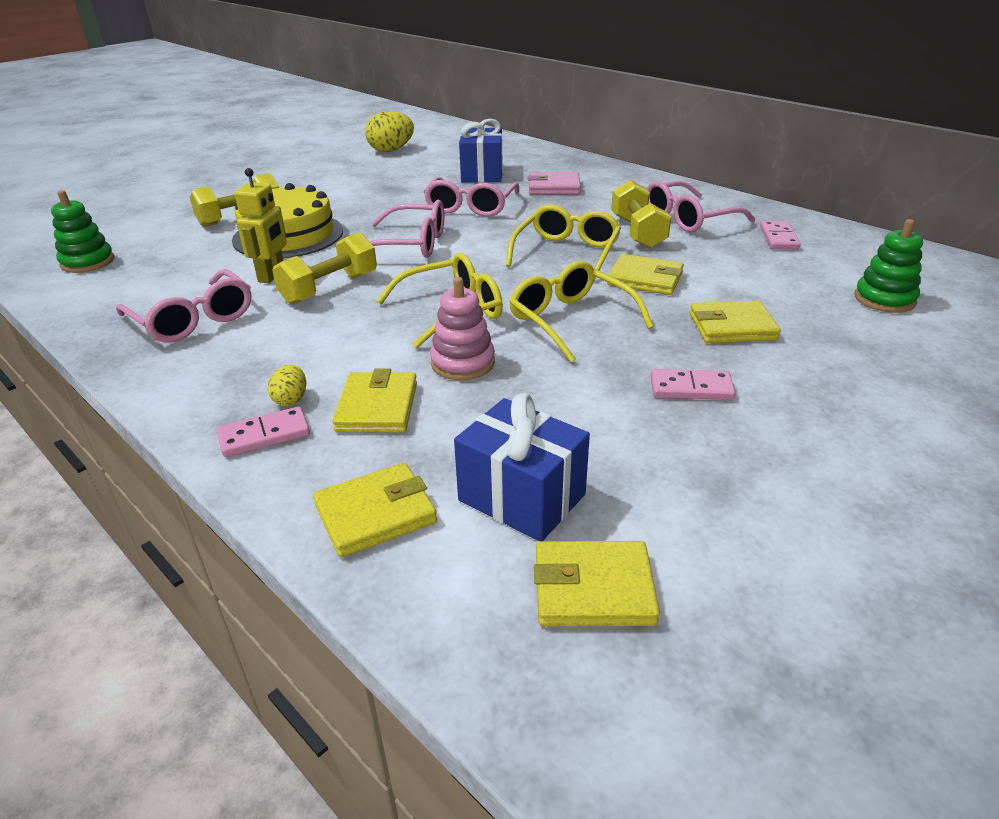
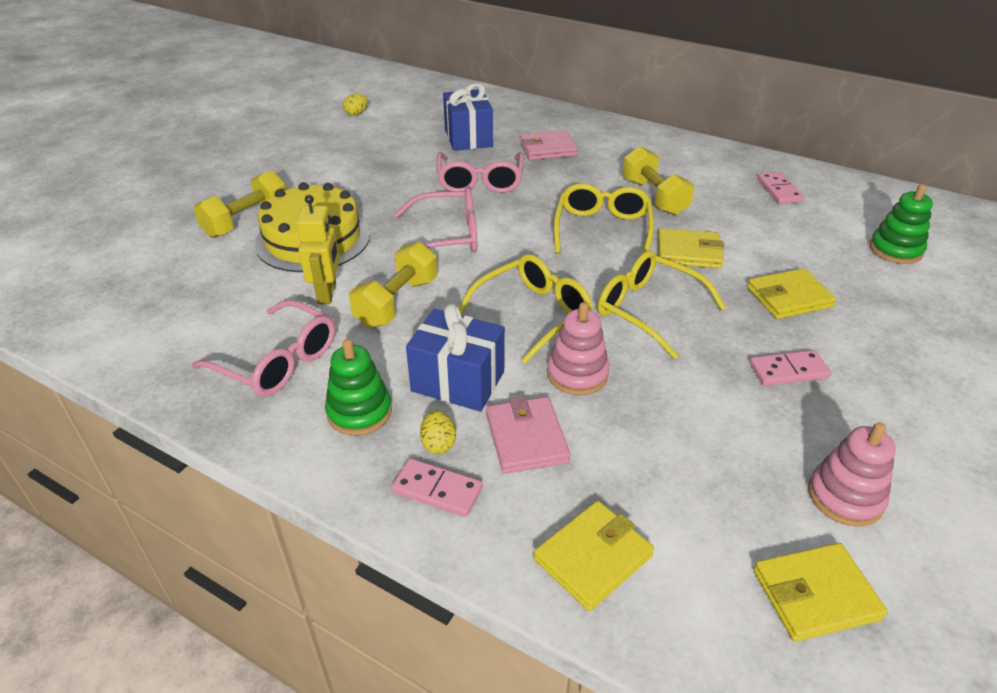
camera: 15 degrees left, 5 degrees up
(88, 262) = (109, 301): green stacking toy -> green stacking toy (359, 412)
(264, 435) = (437, 490): pink domino -> pink domino turned 60 degrees clockwise
(377, 407) = (526, 438): yellow wallet -> pink wallet
(391, 150) = (356, 114): yellow egg -> yellow egg, size x0.51
(522, 497) = (709, 514): blue gift -> blue gift (458, 381)
(685, 507) = (845, 497): none -> pink stacking toy
(688, 219) = (691, 176): pink glasses -> none

